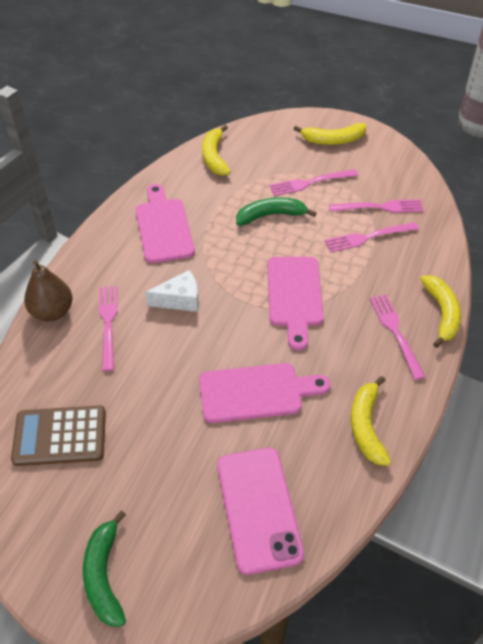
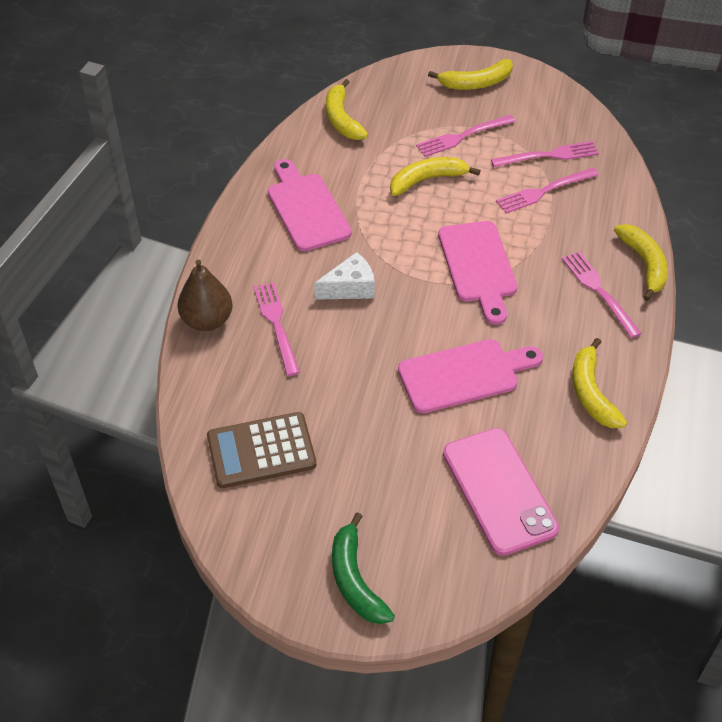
camera: 10 degrees left, 0 degrees up
(271, 215) = (427, 180): green banana -> yellow banana

